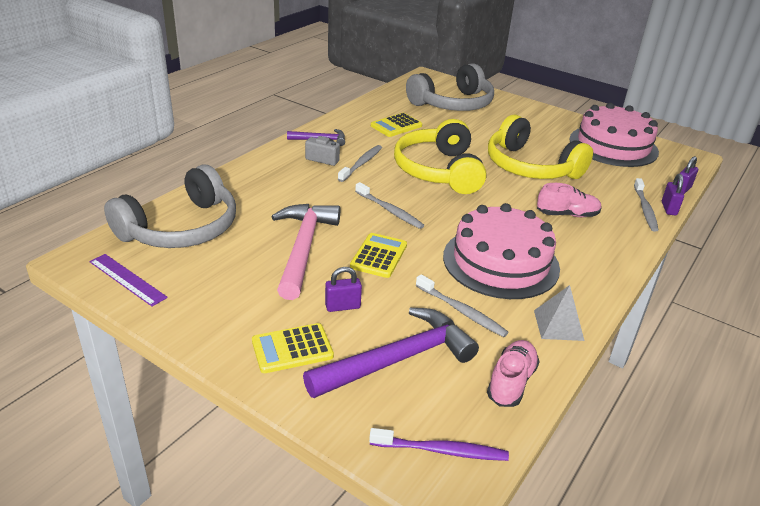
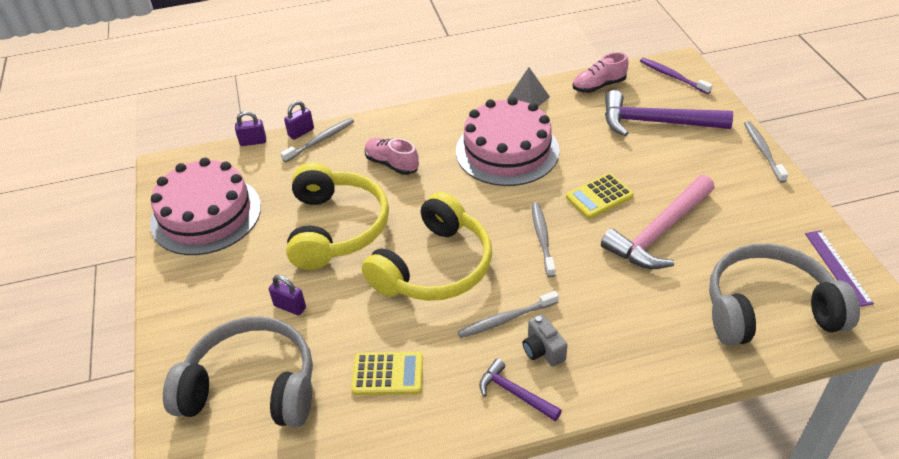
camera: 135 degrees left, 10 degrees up
(292, 349) = (723, 156): yellow calculator -> none
(342, 306) = (665, 169): purple padlock -> purple padlock (290, 307)
(461, 311) = (581, 131): grey toothbrush -> grey toothbrush (763, 151)

